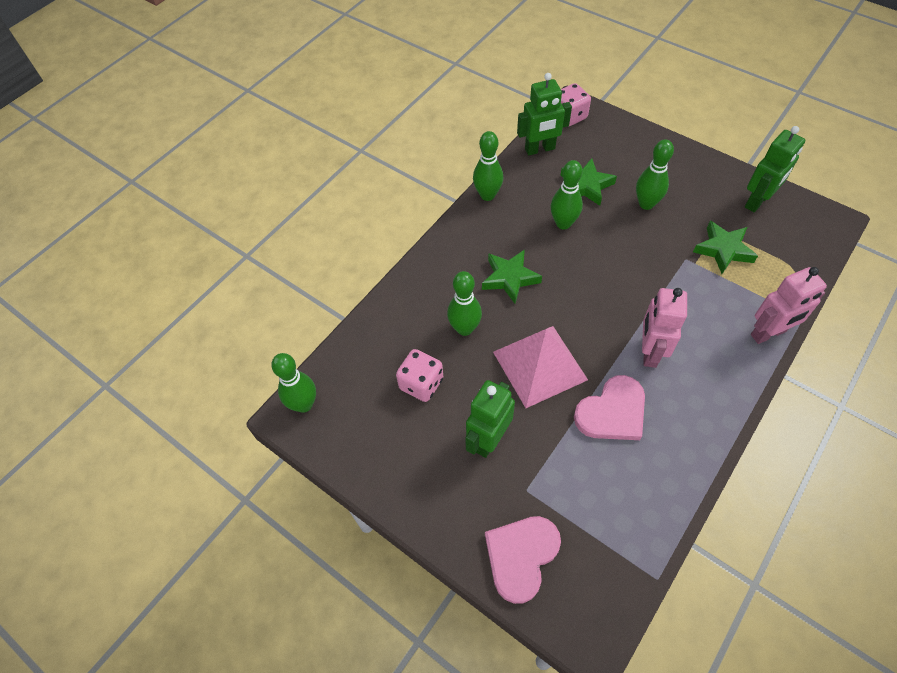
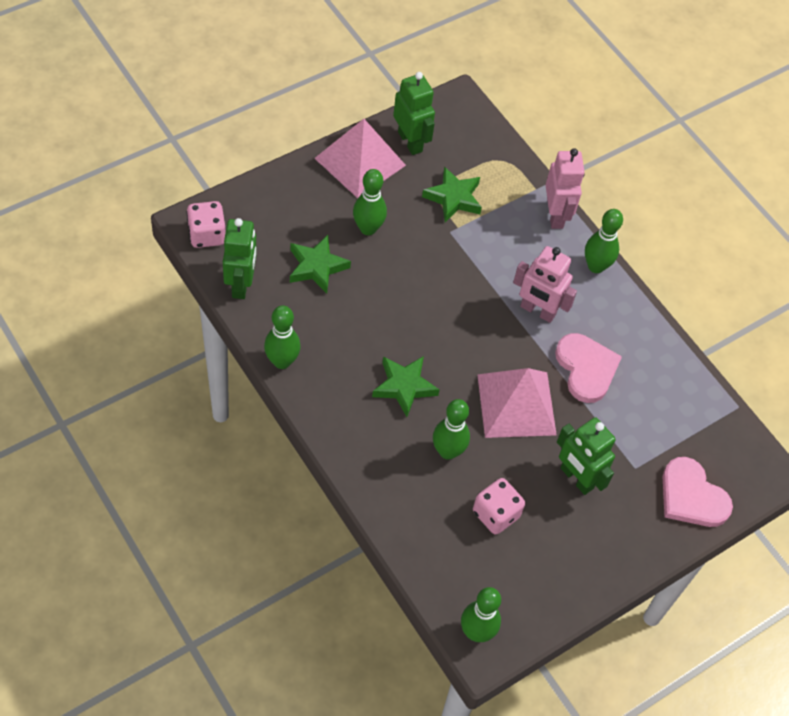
camera: 80 degrees left, 0 degrees up
(563, 223) = (357, 310): green bowling pin -> green bowling pin (596, 266)
(708, 176) = (360, 161): none -> pink pyramid

